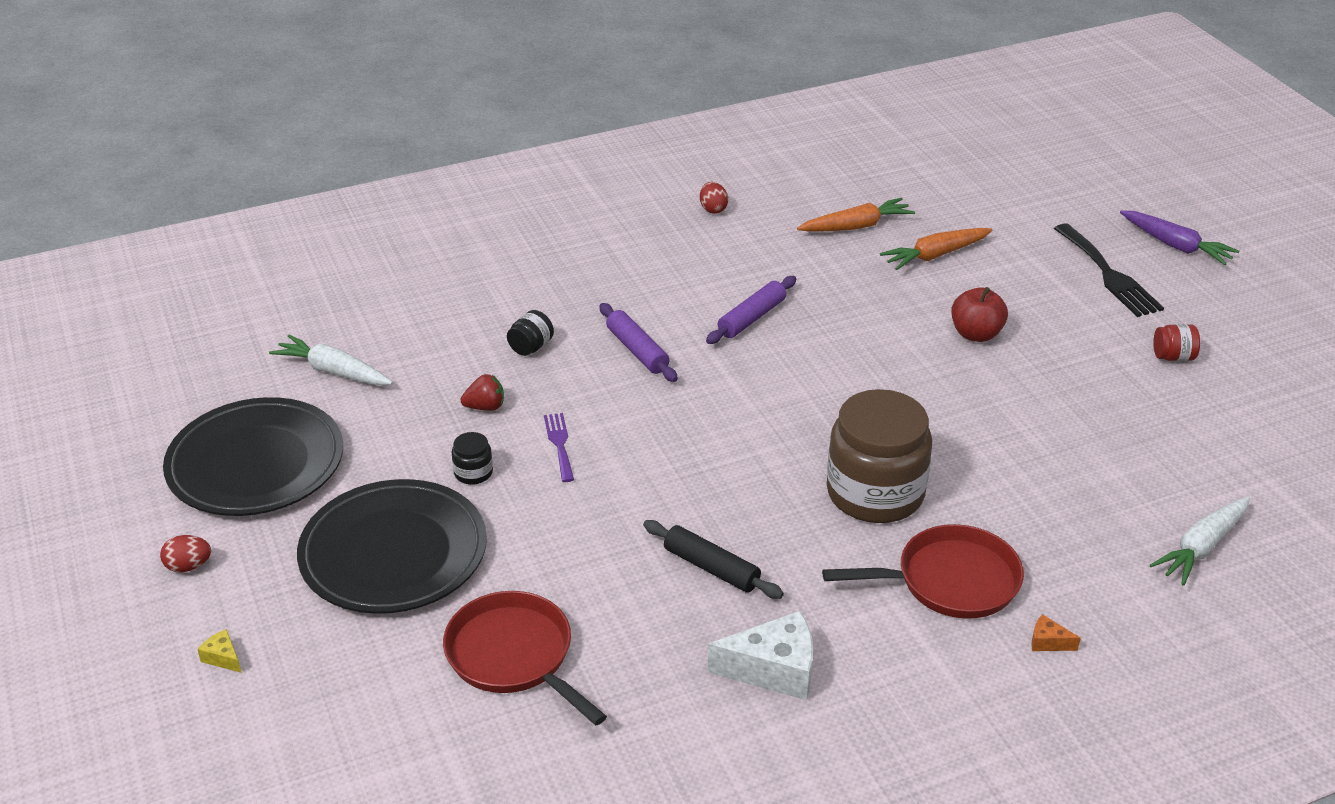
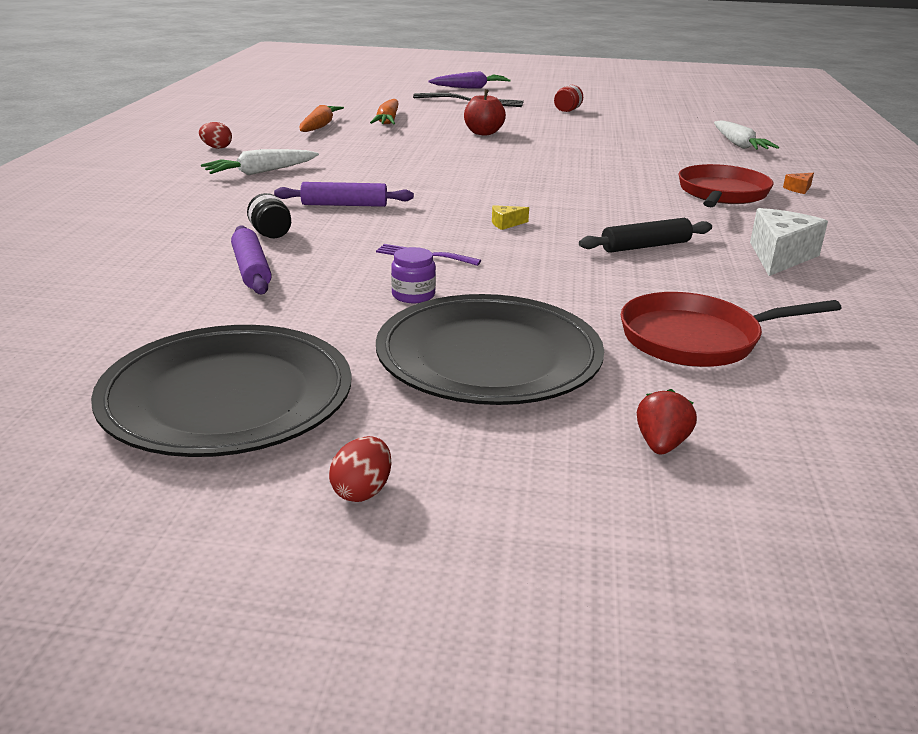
camera: 60 degrees left, 10 degrees down
(223, 657) = (569, 505): yellow cheese -> yellow cheese (506, 224)
(333, 371) = (140, 319): white carrot -> white carrot (260, 172)
(473, 473) = (413, 295): black jar -> purple jar
(485, 407) = (324, 269): red strawberry -> red strawberry (661, 444)
(752, 318) = (368, 169): purple rolling pin -> purple rolling pin (251, 270)
(875, 493) = (612, 188): brown jar -> none

